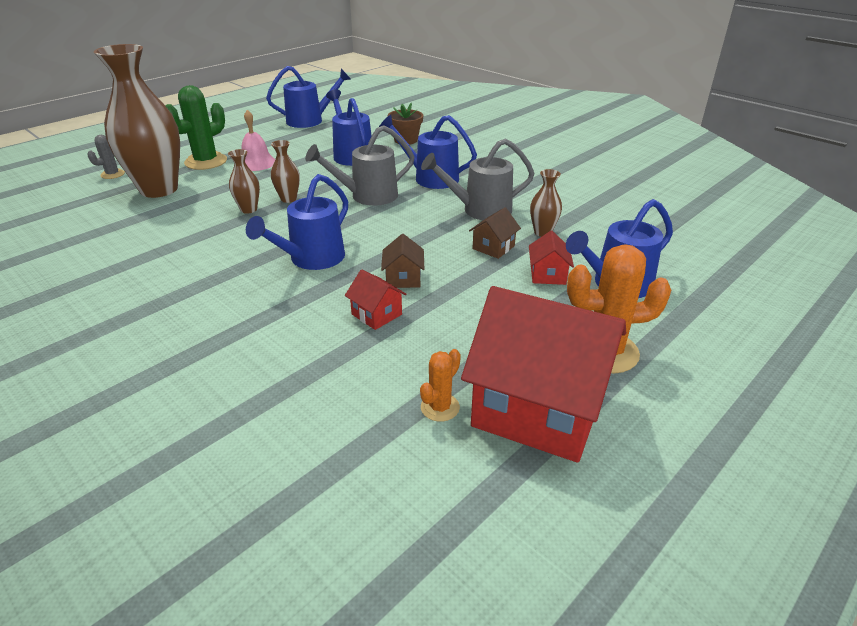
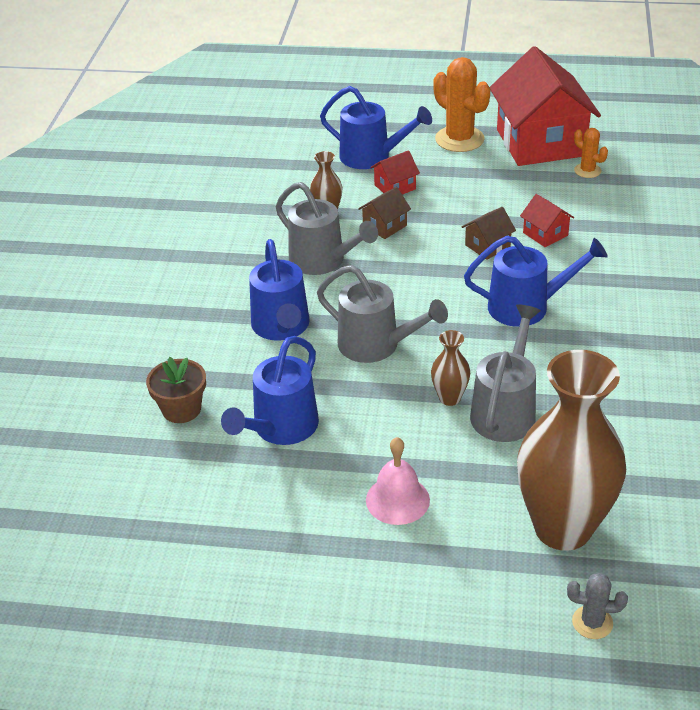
camera: 125 degrees left, 5 degrees up
(206, 161) = (450, 556): green cactus -> none
(248, 209) = (505, 410): brown vase -> grey watering can
(310, 120) = (190, 566): blue watering can -> none
(376, 314) = (545, 234): red house -> red house turned 45 degrees counterclockwise
(440, 407) = (587, 171): orange cactus -> orange cactus turned 45 degrees clockwise
(493, 247) = (384, 226): brown house -> brown house turned 45 degrees counterclockwise

